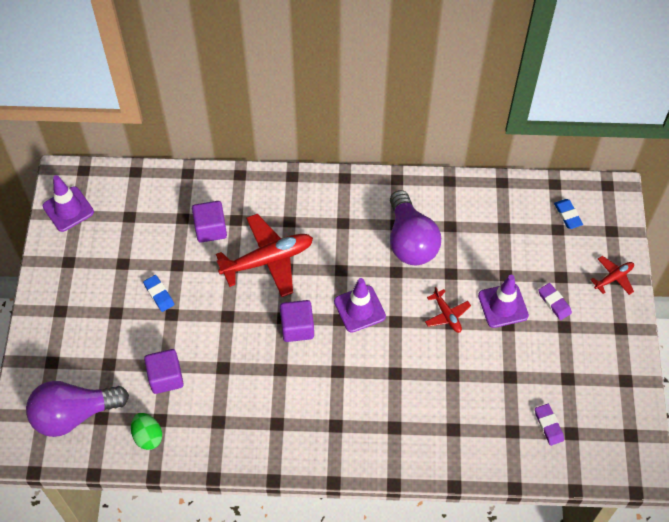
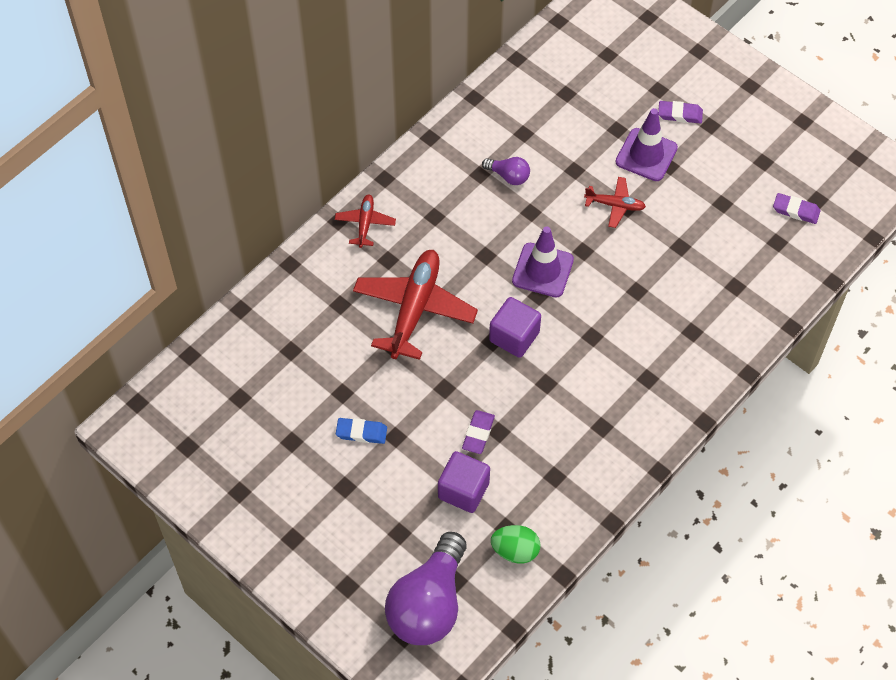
camera: 50 degrees left, 0 degrees up
(68, 209) = (173, 449): purple traffic cone -> none
(210, 229) = (329, 334): purple cube -> none
(211, 357) = (478, 433): none -> purple eraser
(410, 241) = (508, 176): purple light bulb -> purple light bulb, size x0.45
(567, 215) = (601, 36): blue eraser -> none
(613, 278) = (696, 52): red plane -> red plane (365, 223)

